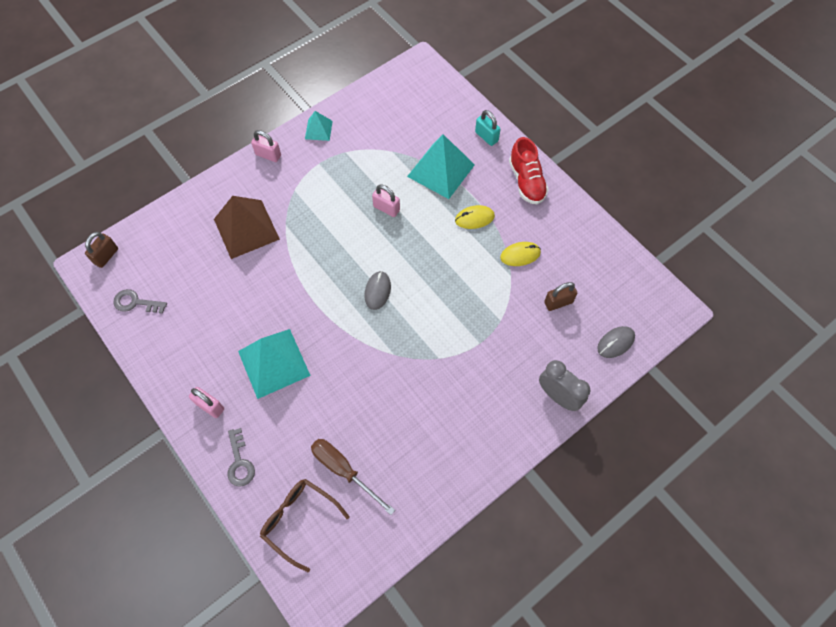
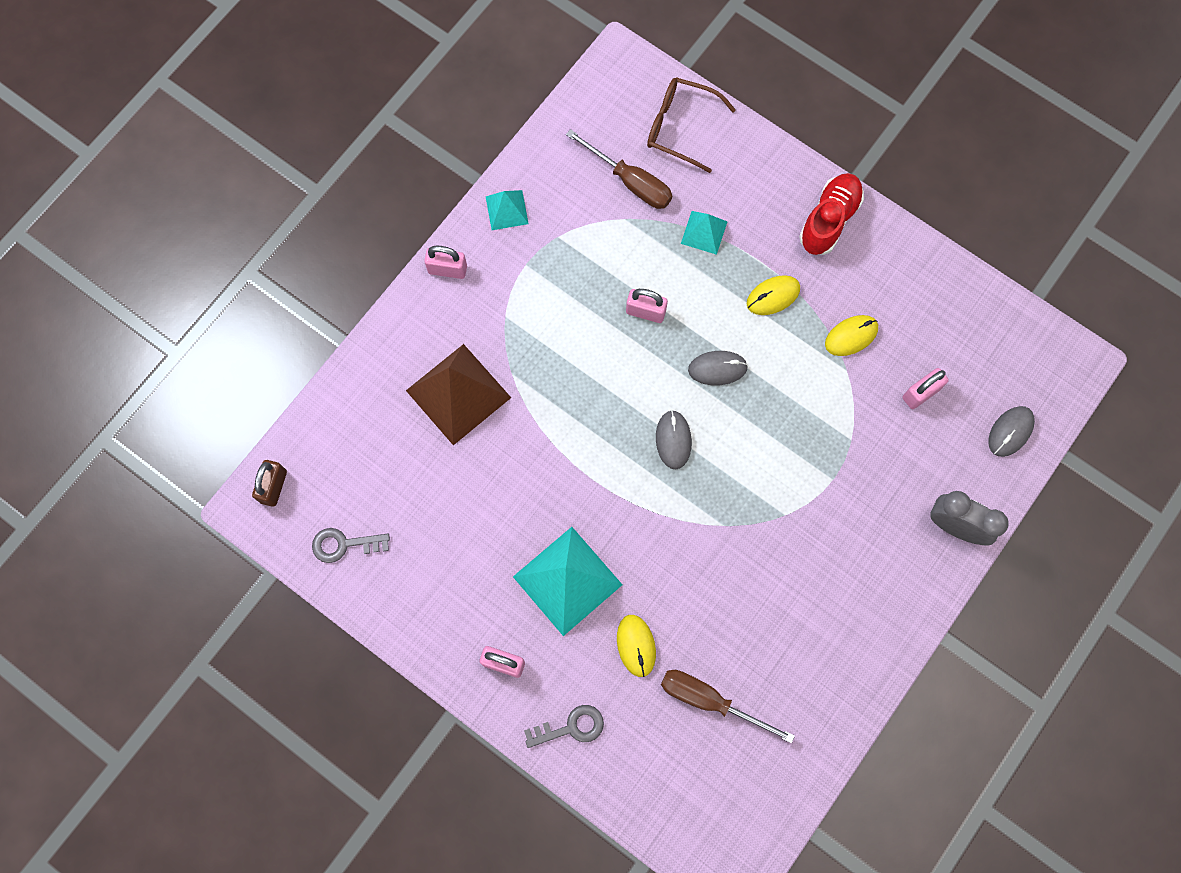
camera: 15 degrees left, 10 degrees up
(239, 462) = (571, 727): grey key -> grey key turned 75 degrees counterclockwise
(299, 520) = (674, 780): brown glasses -> brown glasses (680, 127)
(305, 418) = (636, 645): none -> yellow mouse
(403, 131) = (630, 182): none -> brown screwdriver
(422, 254) = (717, 369): none -> grey mouse
(441, 170) = (704, 232): turquoise pyramid -> turquoise pyramid, size x0.52
(486, 136) = (752, 161): turquoise padlock -> none
(526, 181) = (829, 220): red shoe -> red shoe turned 120 degrees counterclockwise
(558, 302) = (920, 393): brown padlock -> pink padlock

